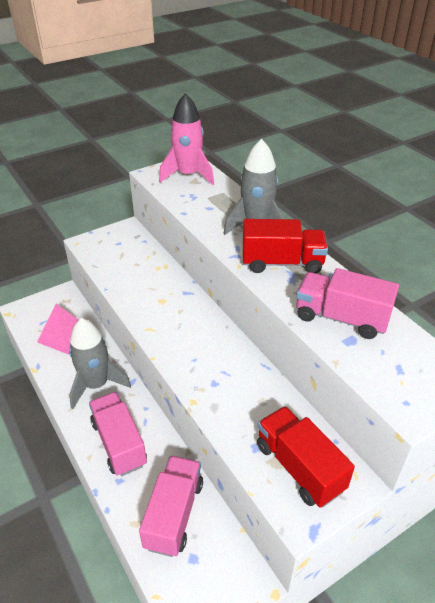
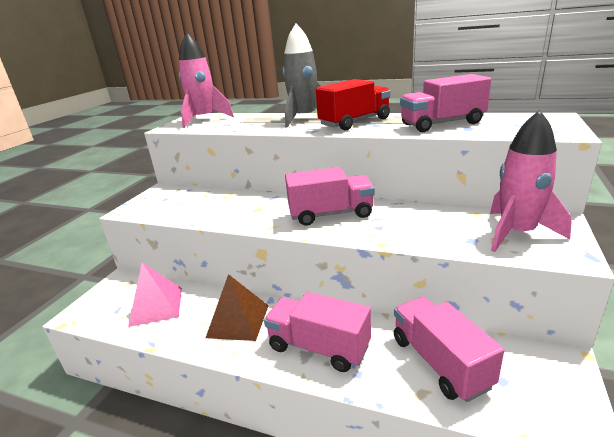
camera: 35 degrees left, 15 degrees down
(96, 385) = (238, 321): grey rocket -> brown pyramid
(201, 343) = (331, 214): none -> pink truck
(299, 467) = (517, 233): red truck -> pink rocket

